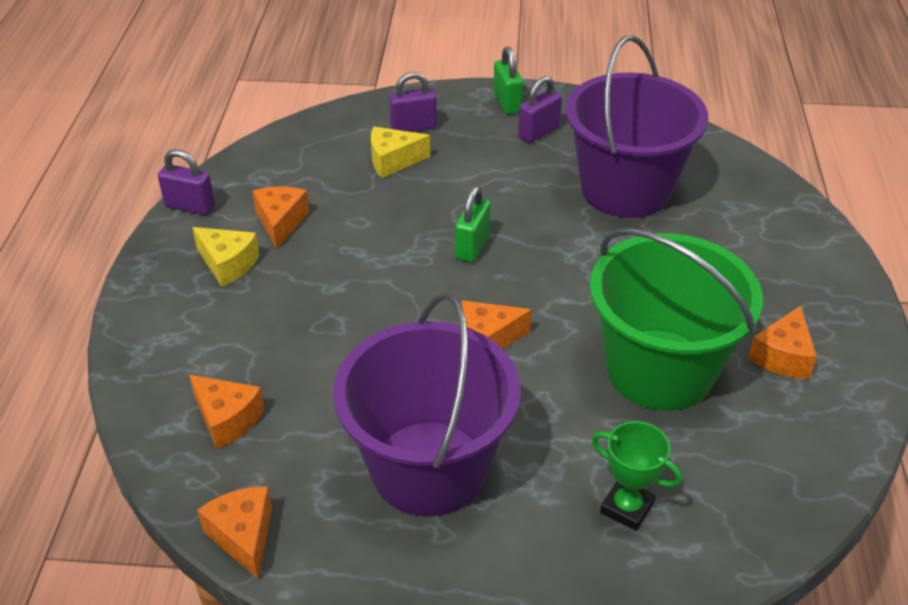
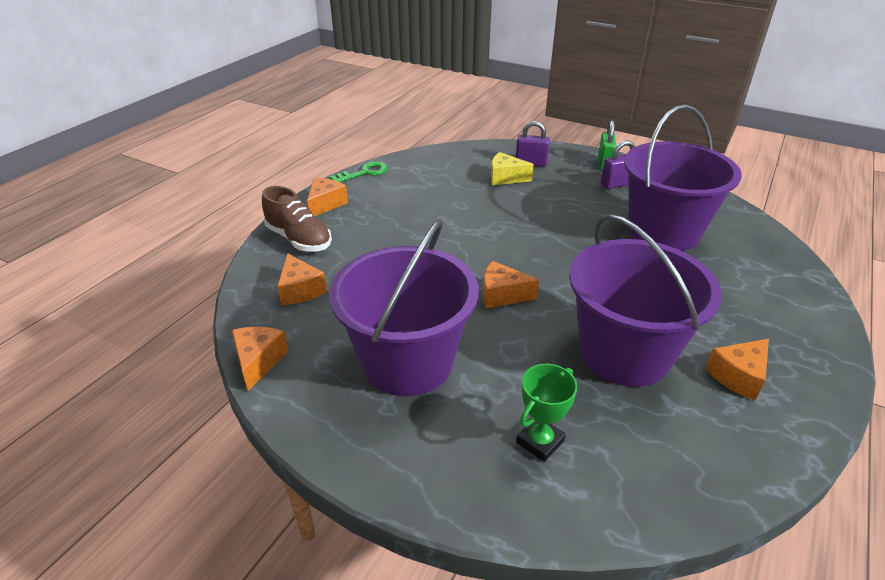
camera: 25 degrees right, 5 degrees down
(170, 343) = (299, 239): none -> brown shoe
(190, 206) = (364, 173): purple padlock -> green key
(228, 264) = (364, 207): yellow cheese -> none
(281, 222) = (411, 193): orange cheese -> orange cheese (325, 204)
(472, 246) = (528, 237): green padlock -> none
(627, 507) = (540, 441): green trophy -> green trophy turned 75 degrees clockwise
(660, 369) = (624, 353): green bucket -> purple bucket

